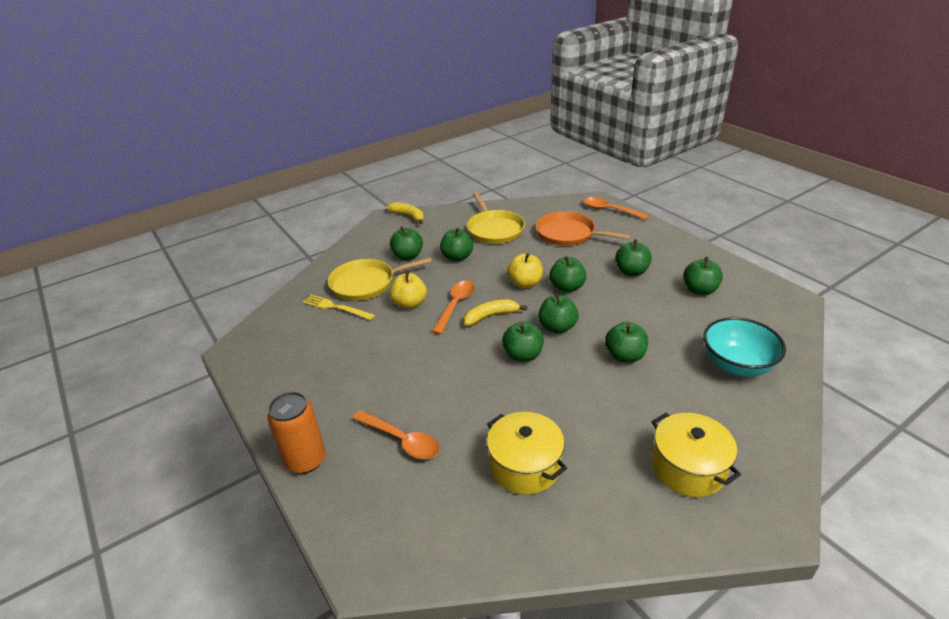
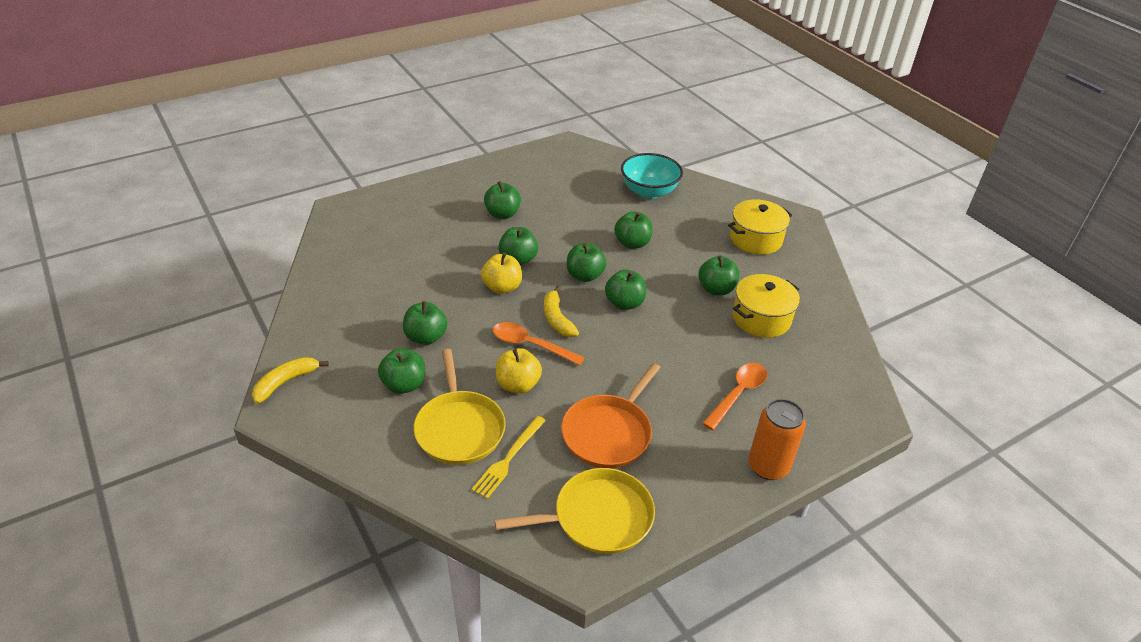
camera: 90 degrees left, 5 degrees up
(494, 229) = (369, 298): yellow pan -> yellow pan (597, 517)
(568, 234) = (409, 241): orange pan -> orange pan (609, 432)
(610, 210) = (369, 203): orange spoon -> none
(699, 290) = (545, 183): green apple -> green apple (716, 289)

